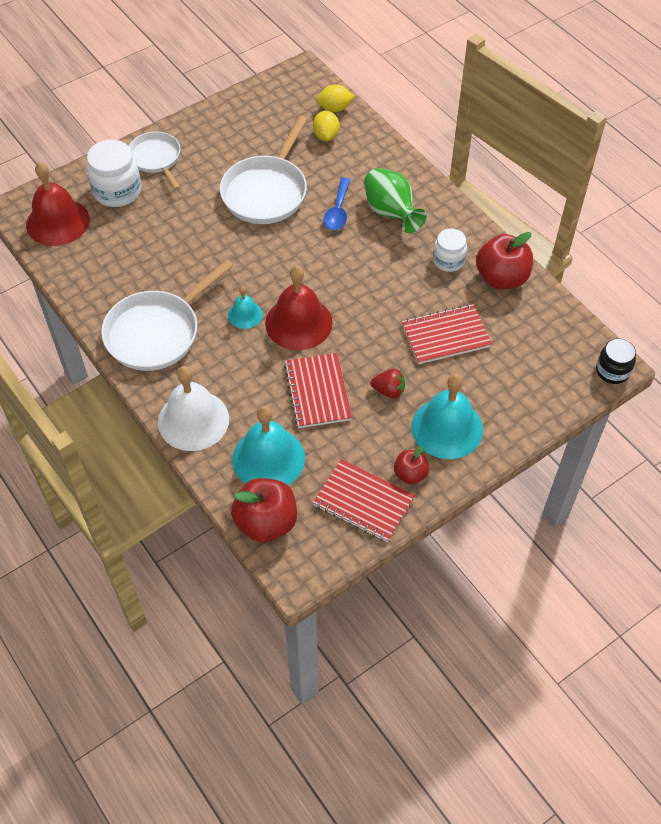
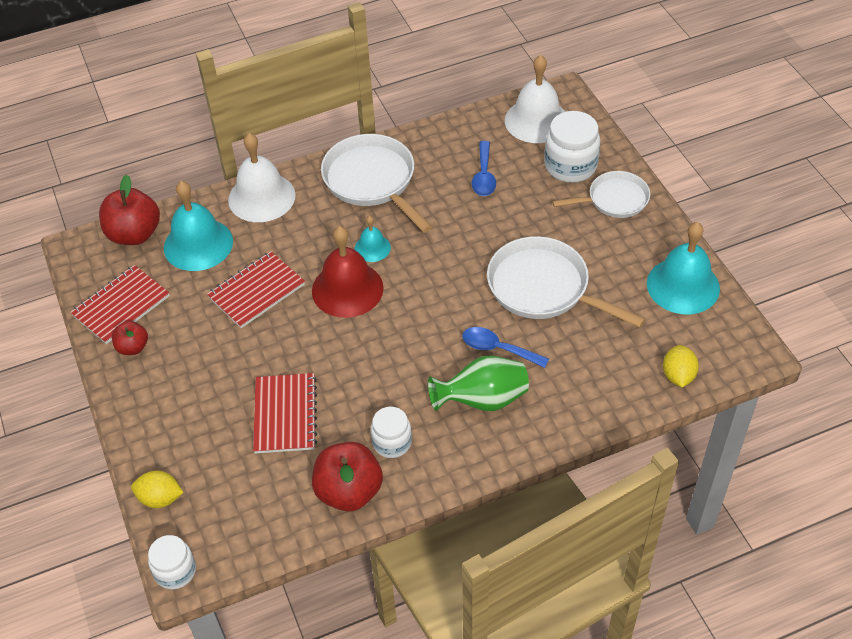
camera: 105 degrees right, 5 degrees down
(57, 222) = (536, 120): red bell -> white bell
(138, 249) = (484, 176): none -> blue spoon
(317, 392) = (256, 291): red notebook -> red notebook turned 45 degrees counterclockwise
(326, 136) = (628, 358): yellow lemon -> yellow lemon (160, 498)
(389, 391) = (234, 349): red strawberry -> none
(447, 428) = (170, 389): turquoise bell -> turquoise bell (683, 285)
(612, 371) = (175, 571): black jar -> white jar

